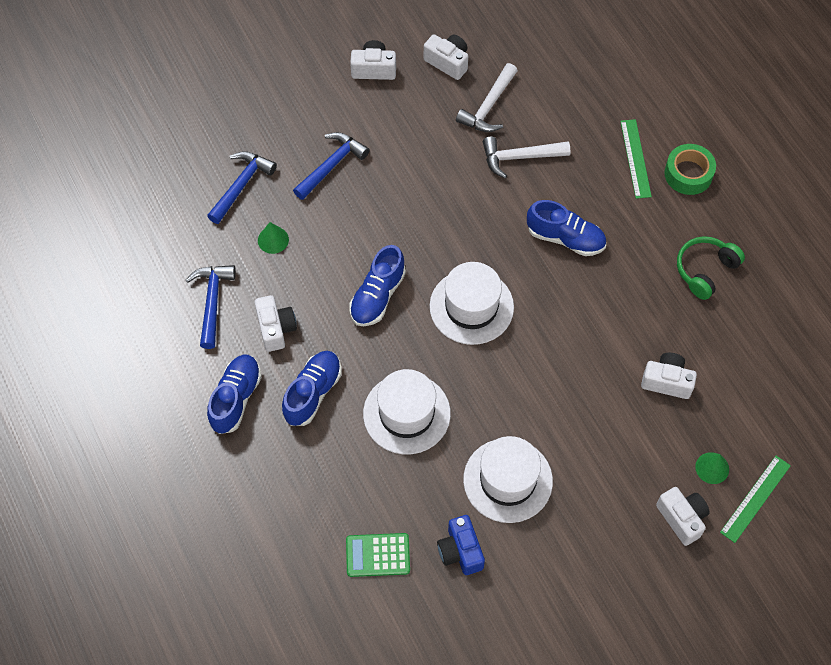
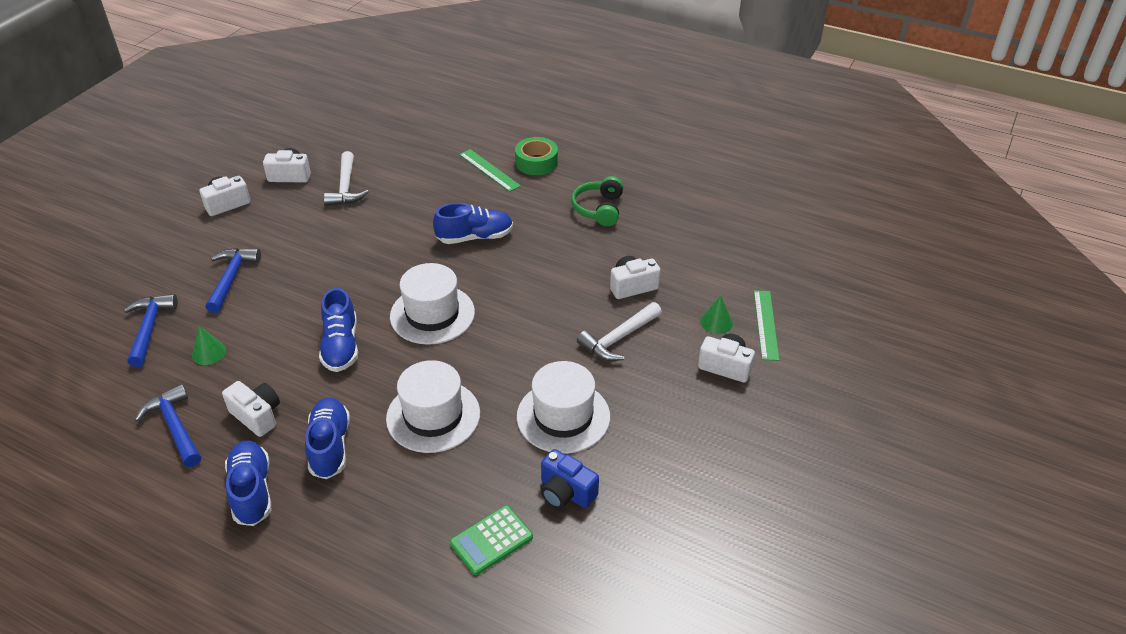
camera: 35 degrees left, 20 degrees down
(519, 157) = (396, 206): white hammer -> white hammer (618, 338)

